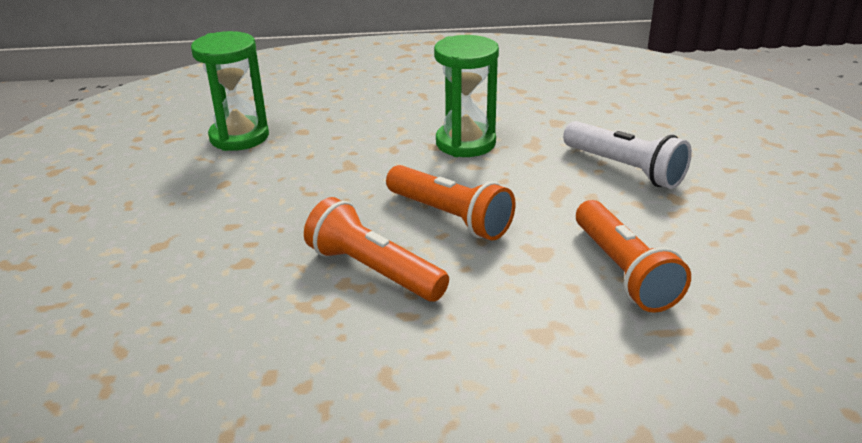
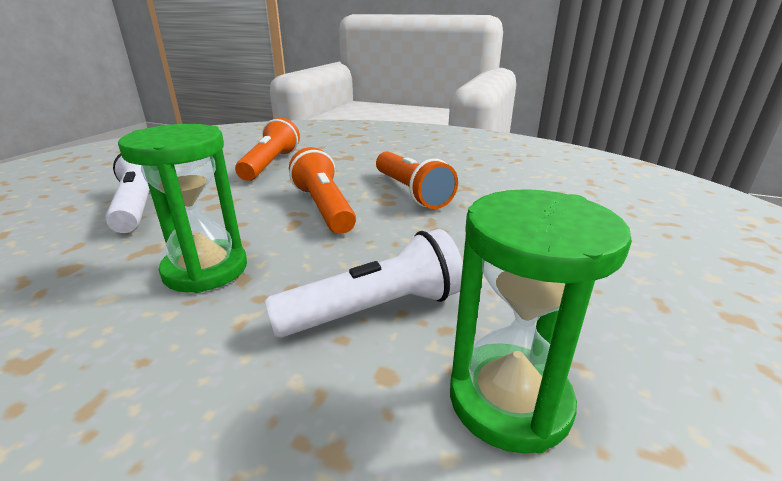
camera: 155 degrees left, 5 degrees down
(327, 152) = (375, 310): none -> white flashlight

